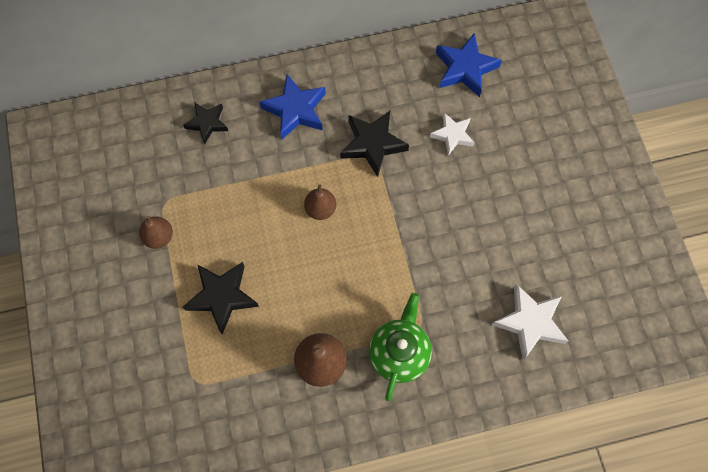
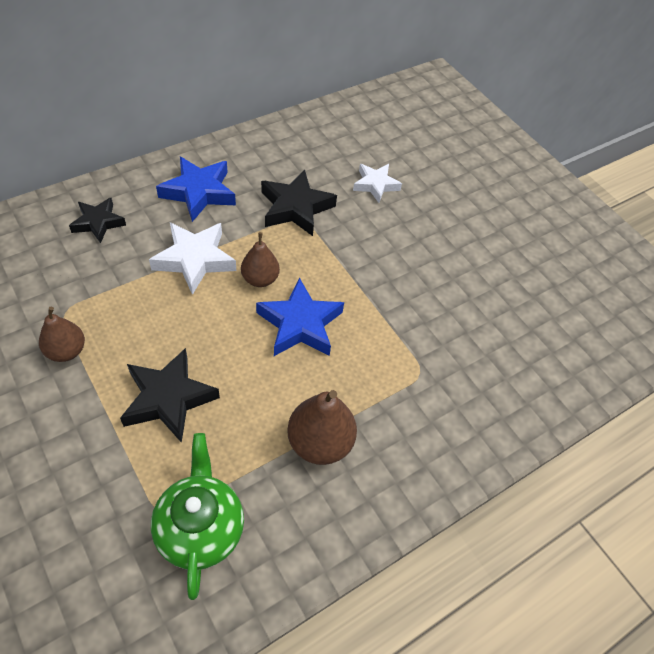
camera: 25 degrees left, 15 degrees down
(399, 353) = (408, 406): green teapot -> green teapot (200, 528)
(465, 68) = (363, 129): blue star -> blue star (300, 324)
(530, 322) = (534, 337): white star -> white star (195, 260)

